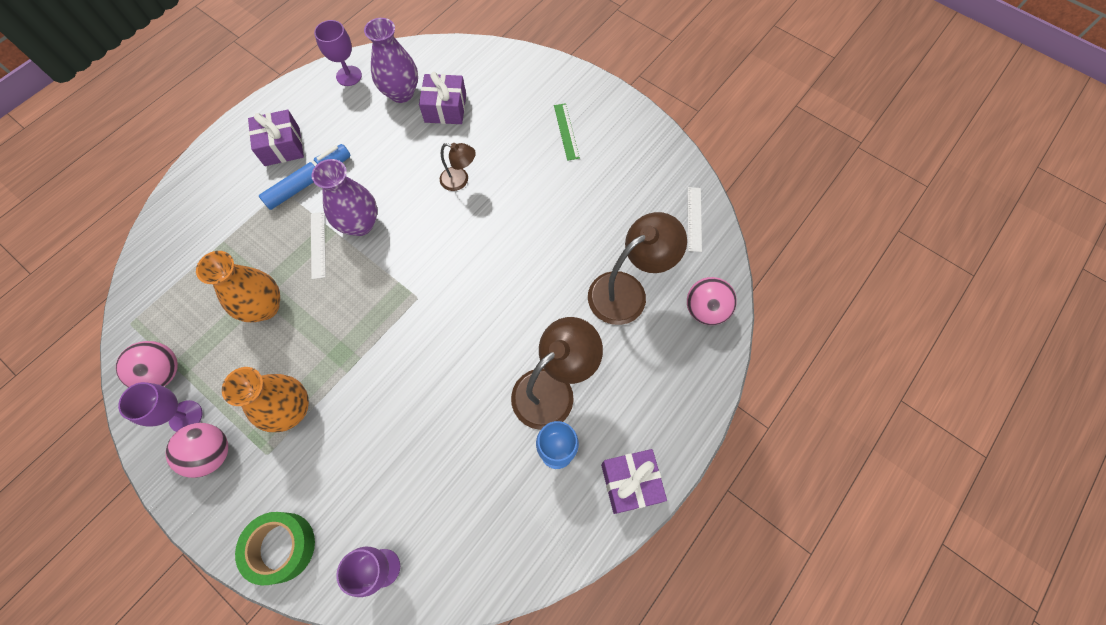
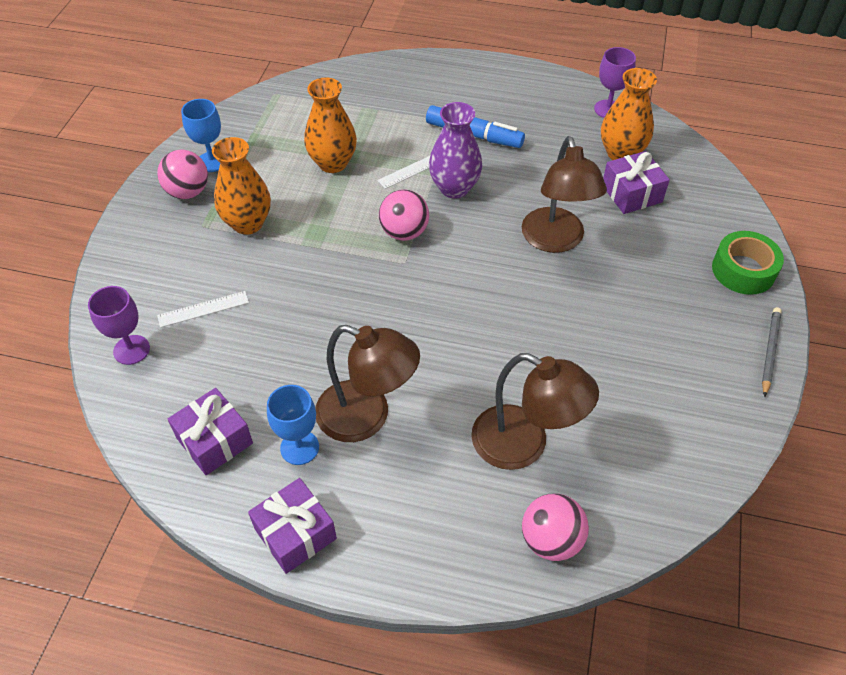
camera: 65 degrees right, 15 degrees down
(163, 372) = (242, 131): pink ball -> pink ball (404, 232)
(185, 416) = (212, 162): purple goblet -> blue goblet
(281, 547) = (126, 272): green tape -> green tape (743, 270)
(282, 146) = (496, 101): purple gift -> purple gift (214, 440)
(401, 93) = (621, 153): purple vase -> orange vase
(460, 180) = (555, 241): brown lamp -> brown lamp, size x1.86
(566, 131) = (688, 306): green ruler -> none
(625, 108) = (770, 351): none -> grey pencil
(694, 219) = (669, 483): white ruler -> white ruler (203, 309)

